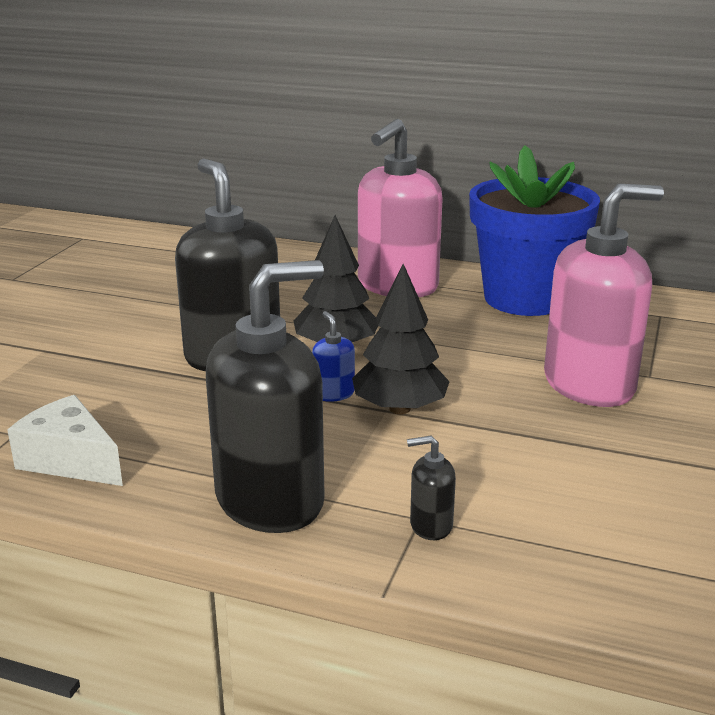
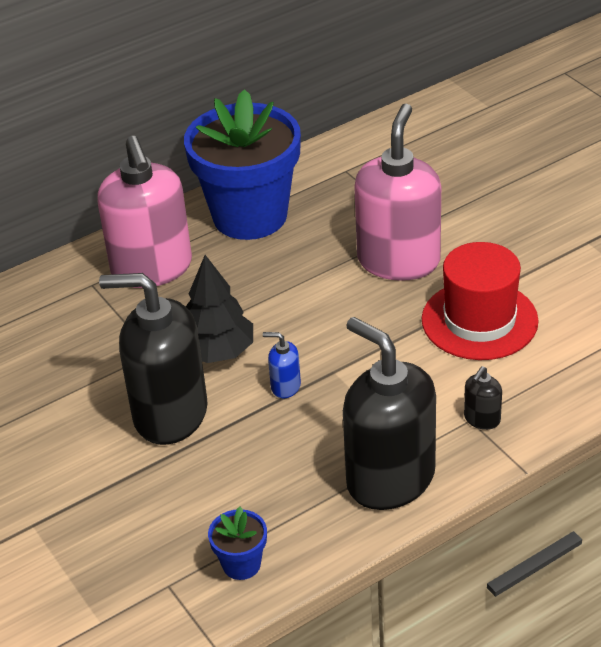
camera: 50 degrees left, 15 degrees up
(70, 460) = (241, 564): white cheese -> blue flower pot
(270, 500) = (390, 479): black soap dispenser -> black soap dispenser turned 45 degrees counterclockwise
(399, 409) = (339, 364): black tree -> none
(580, 464) = (479, 320): none -> red hat

